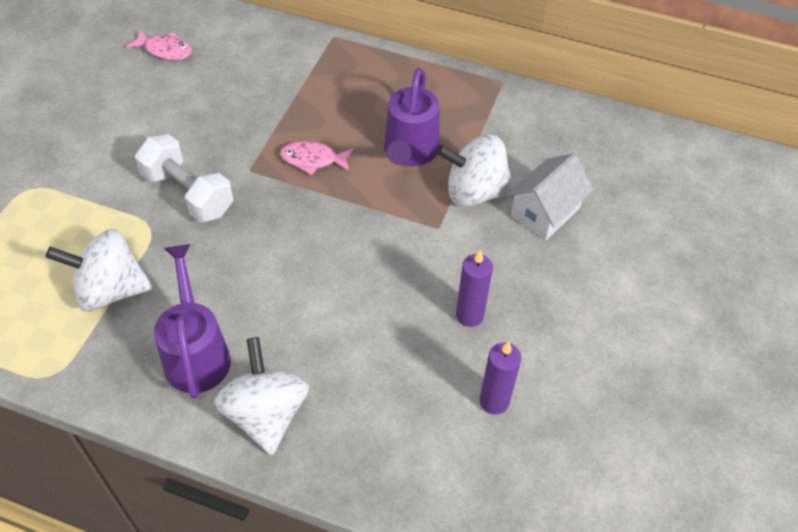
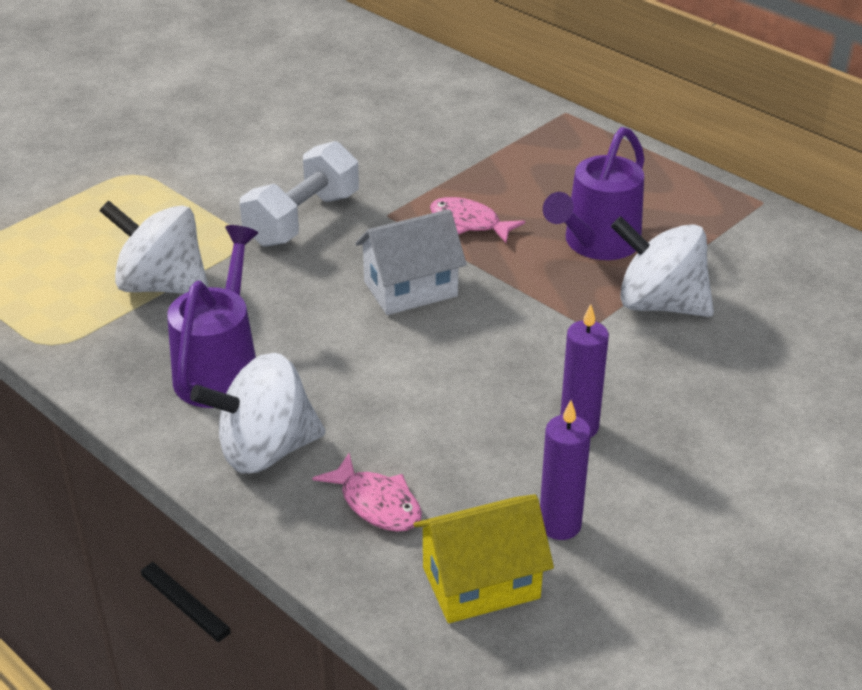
camera: 25 degrees right, 15 degrees down
(165, 50) = (356, 84): pink fish -> pink fish (377, 503)
(188, 193) = (302, 219): white dumbbell -> white dumbbell turned 60 degrees clockwise
(266, 413) = (265, 450): white spinning top -> white spinning top turned 120 degrees counterclockwise
(466, 468) = (481, 583): none -> yellow house
(545, 212) = (745, 348): white house -> white house (410, 289)

